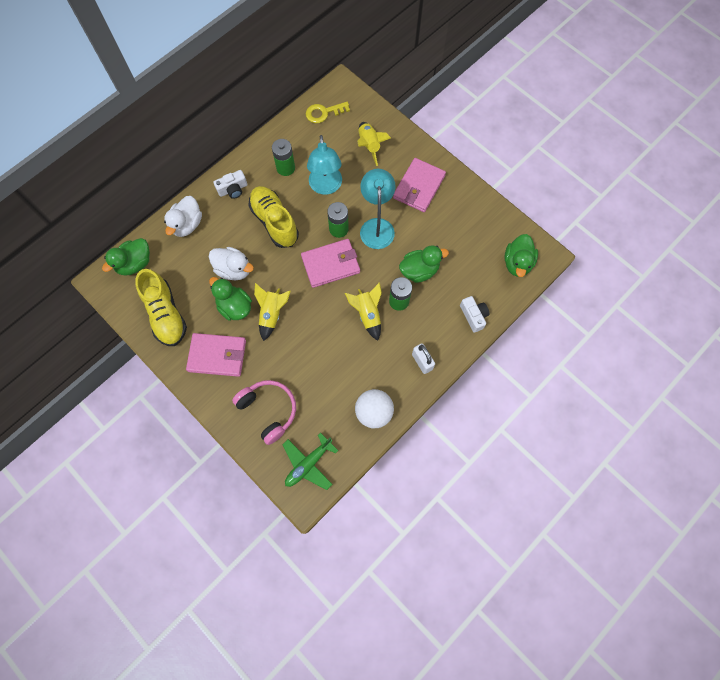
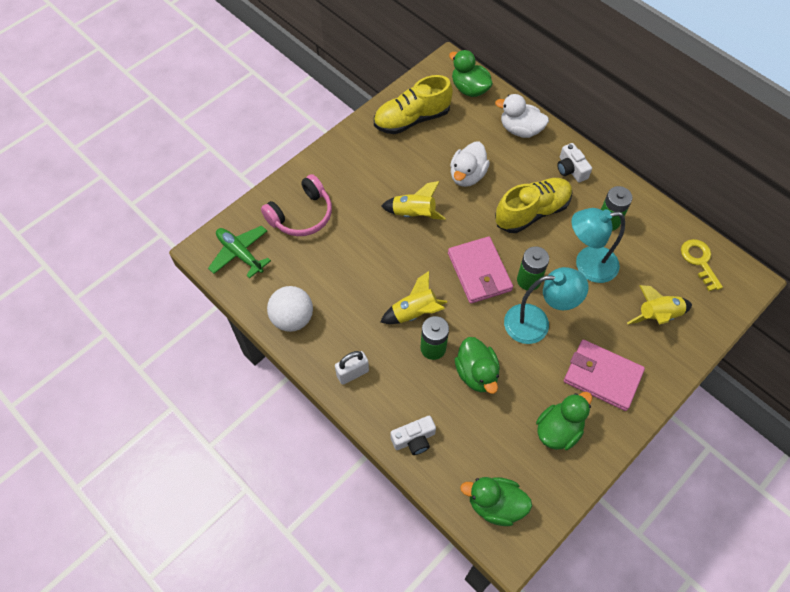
camera: 90 degrees right, 10 degrees down
(217, 356) = (365, 166): pink wallet -> none
(234, 307) = (422, 178): green duck -> green duck (558, 430)

